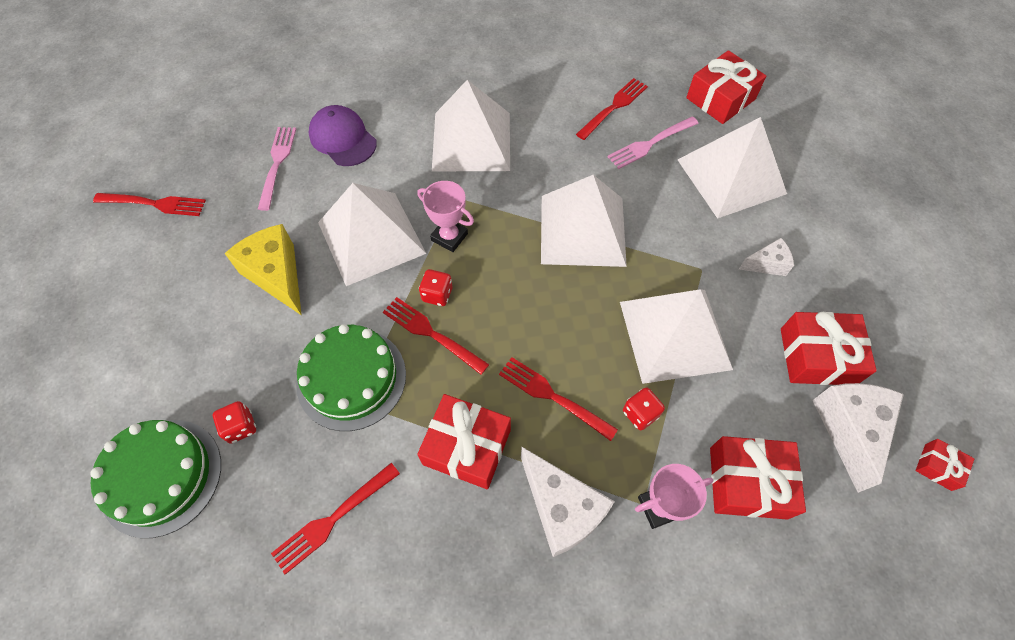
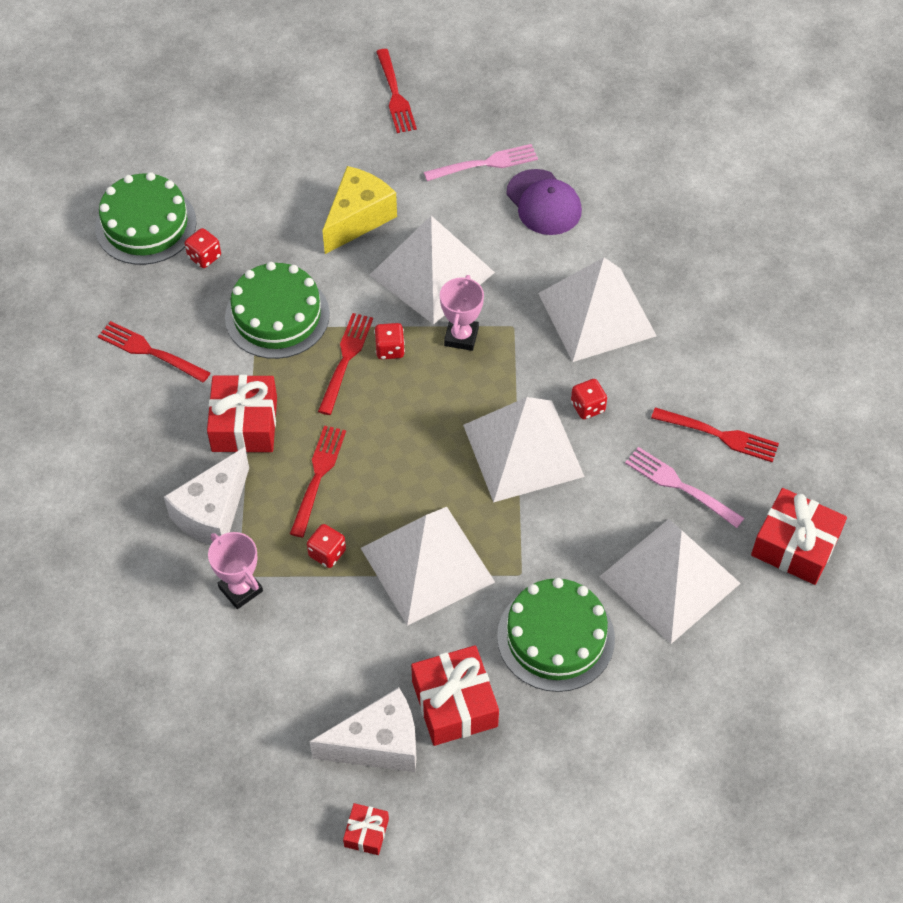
camera: 70 degrees right, 5 degrees down
(343, 139) = (543, 203): purple cap -> purple cap turned 120 degrees clockwise
(557, 175) = (587, 407): none -> red dice
(747, 482) = (289, 659): red gift -> none
(766, 264) = (555, 637): white cheese -> green cake

